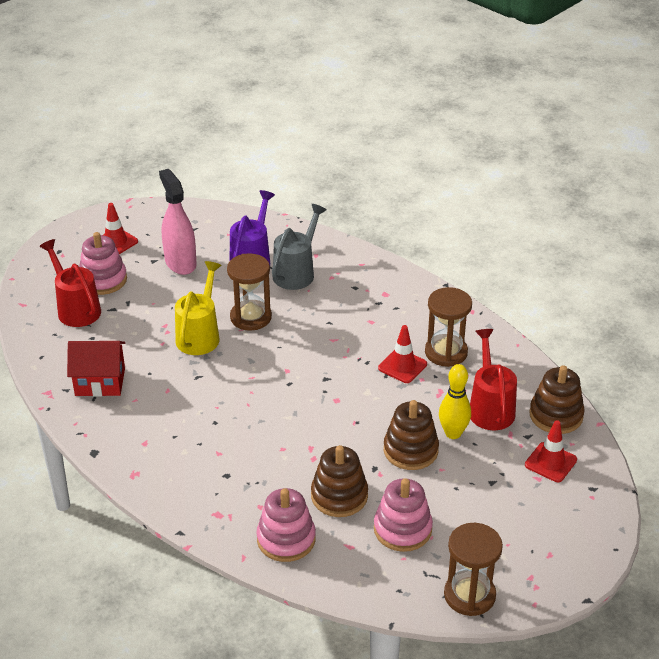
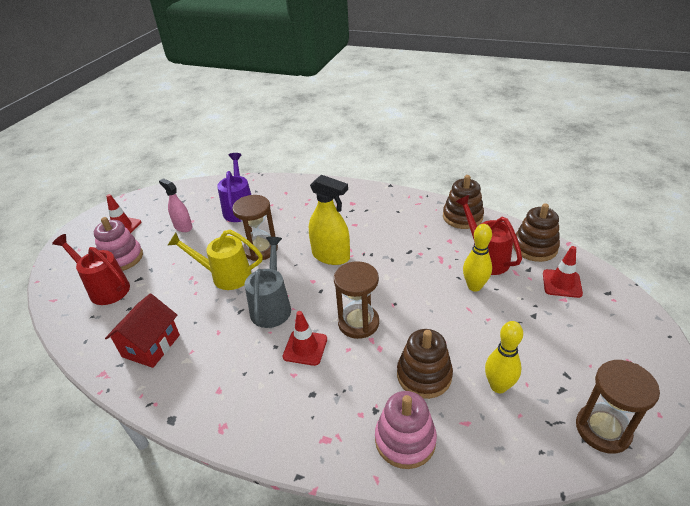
camera: 20 degrees left, 0 degrees up
(100, 382) = (151, 346): red house -> red house turned 45 degrees counterclockwise
(180, 263) = (183, 227): pink spray bottle -> pink spray bottle, size x0.64
(200, 335) = (225, 276): yellow watering can -> yellow watering can turned 75 degrees counterclockwise
(297, 272) = (278, 207): grey watering can -> grey watering can (272, 306)
(322, 350) = (331, 256): none -> yellow spray bottle
(402, 366) = (399, 248): red traffic cone -> red traffic cone (305, 348)
(402, 529) = (498, 386): pink stacking toy -> yellow bowling pin
(410, 450) = (453, 312): brown stacking toy -> brown stacking toy (462, 217)
(446, 352) = (423, 229): brown hourglass -> brown hourglass (358, 323)

